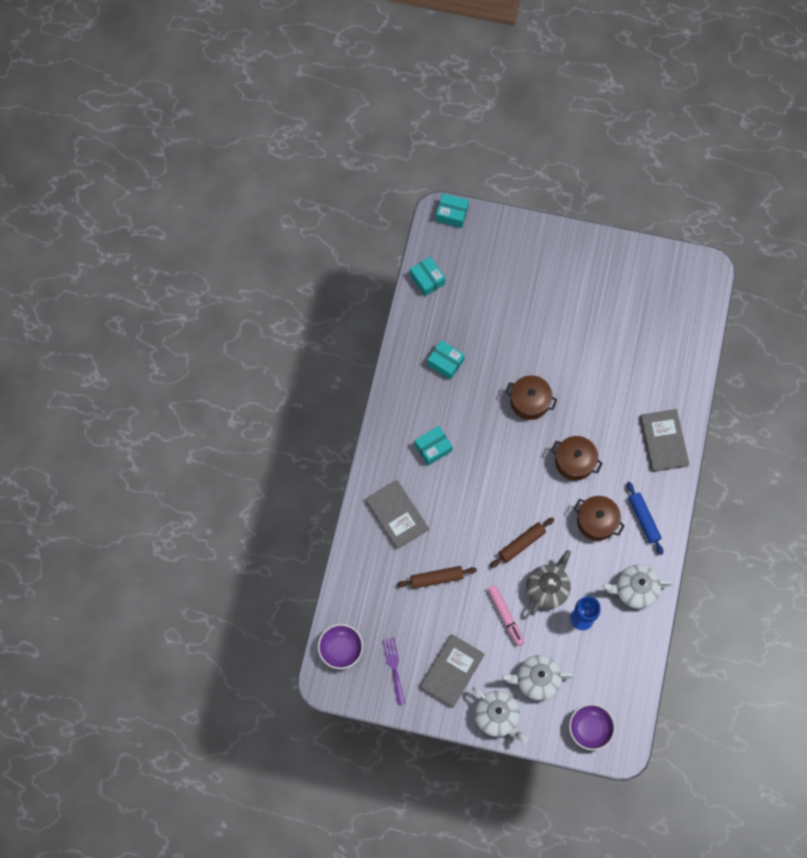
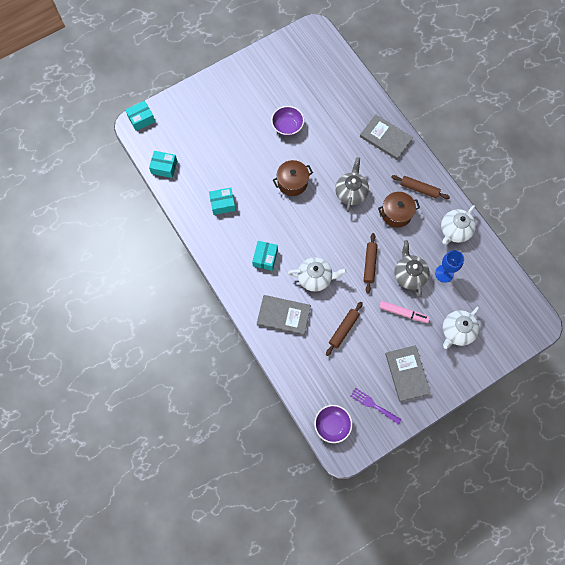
camera: 45 degrees left, 0 degrees up
(497, 716) = (458, 374): white teapot -> white teapot (315, 278)
(574, 462) = (351, 193): brown pot -> grey teapot
(590, 728) = (512, 330): purple bowl -> purple bowl (287, 126)
(643, 519) = (419, 189): blue rolling pin -> brown rolling pin

